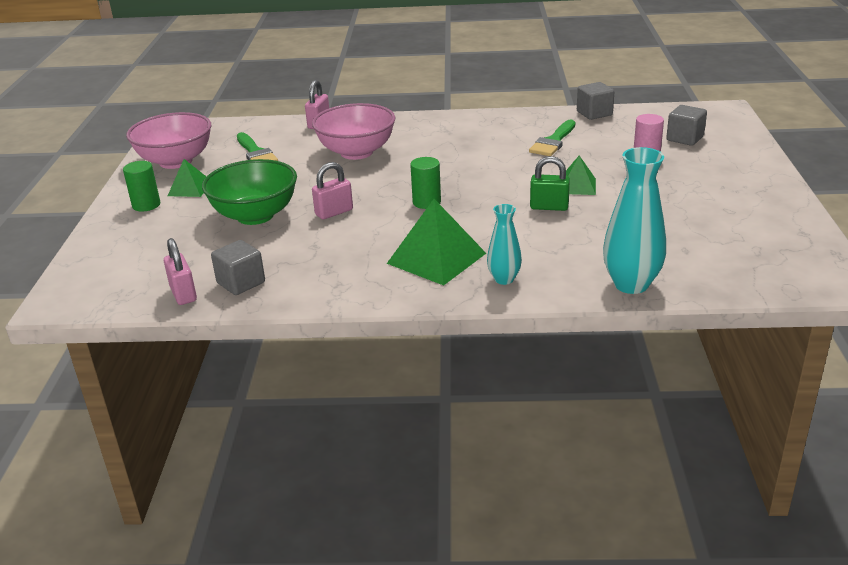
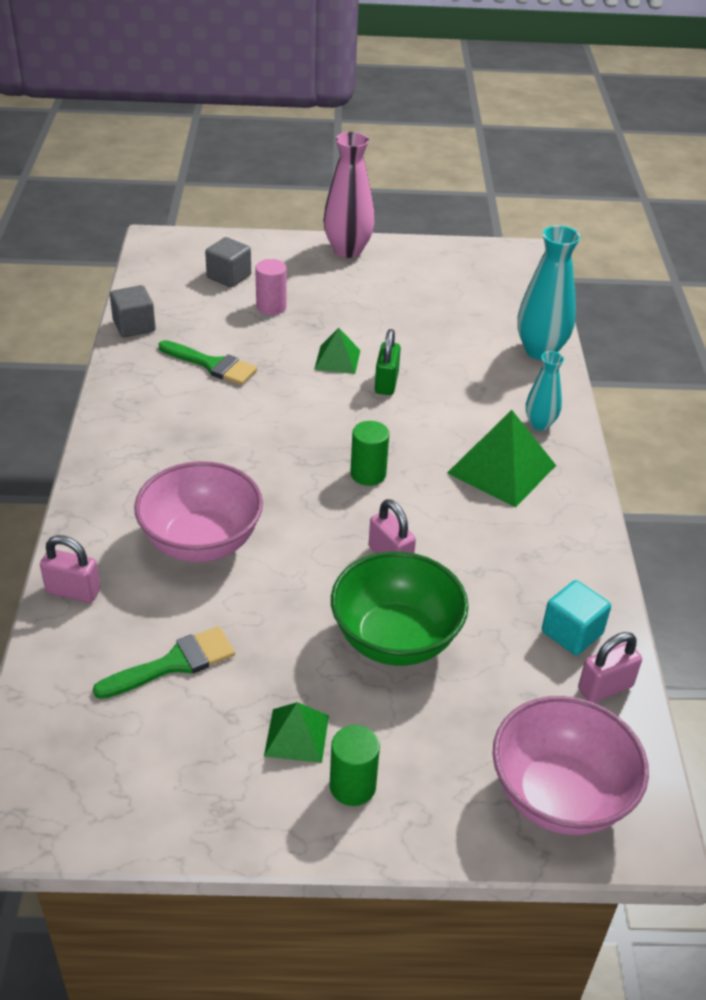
camera: 95 degrees left, 10 degrees up
(176, 161) = (183, 777): pink bowl -> pink bowl (559, 795)
(241, 283) = (572, 633): grey cube -> turquoise cube
(767, 184) = (347, 250): none -> pink vase

